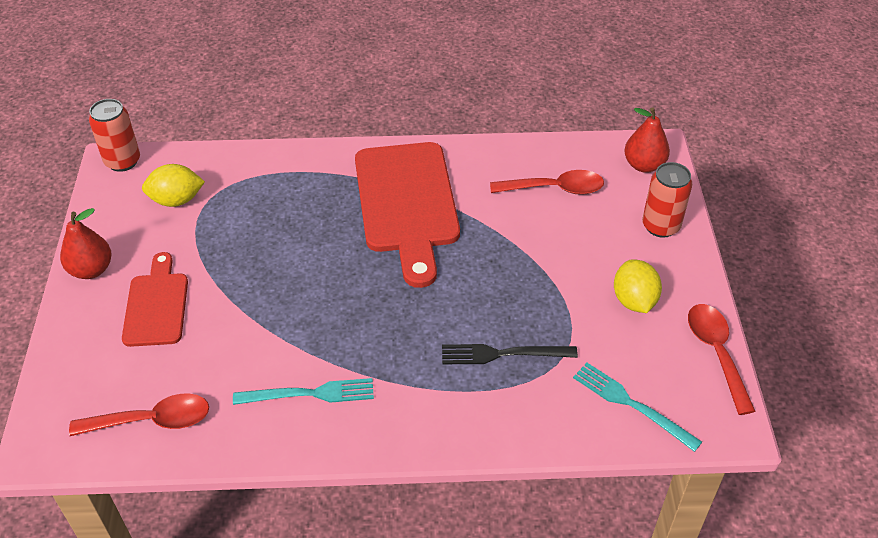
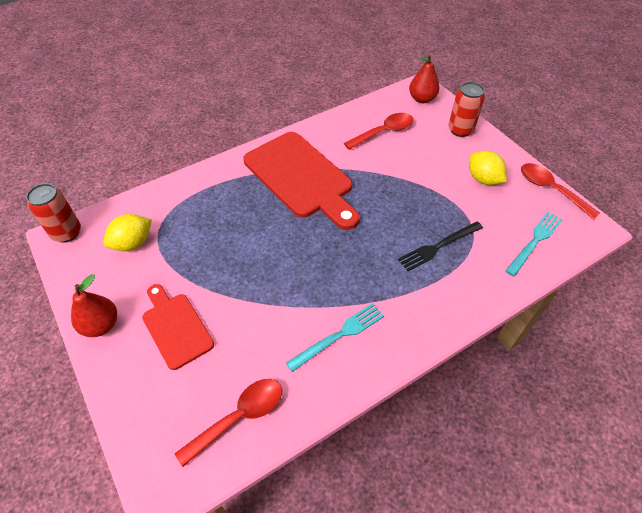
camera: 30 degrees left, 5 degrees up
(632, 404) = (534, 241): turquoise fork -> turquoise fork turned 120 degrees clockwise

